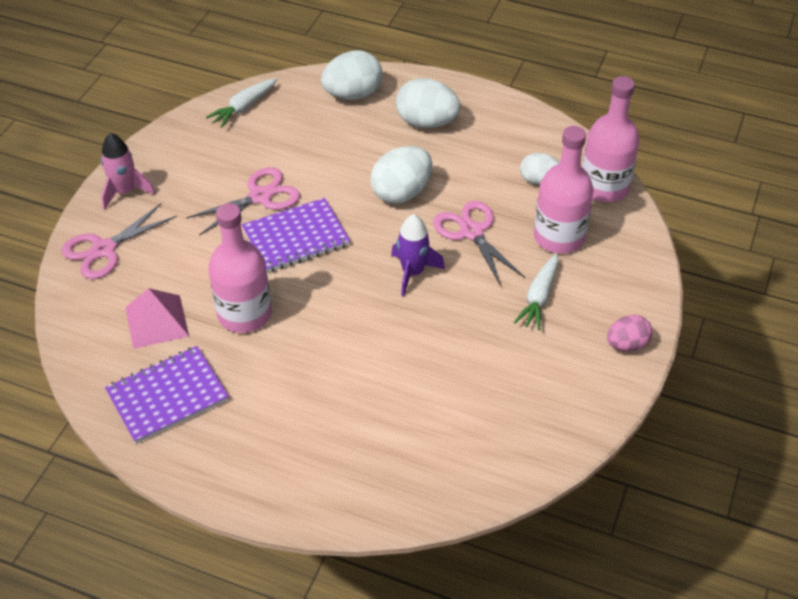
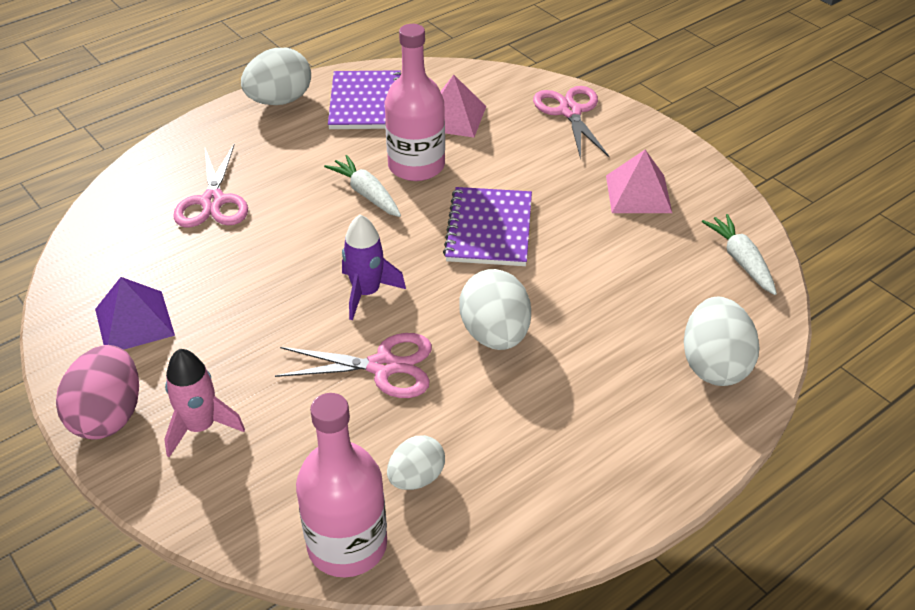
camera: 120 degrees right, 5 degrees down
(125, 192) = (645, 142): pink rocket -> pink rocket (200, 427)
(199, 175) = (638, 194): none -> pink pyramid
(260, 196) = (571, 225): pink scissors -> pink scissors (212, 202)
(427, 122) = (610, 415): white egg -> white egg (279, 101)
(539, 297) = (239, 376): white carrot -> white carrot (366, 194)
(544, 387) = (134, 322): none -> purple pyramid
(559, 237) = (306, 443): pink bottle -> none
(627, 344) = (108, 416): pink egg -> pink egg, size x1.61

